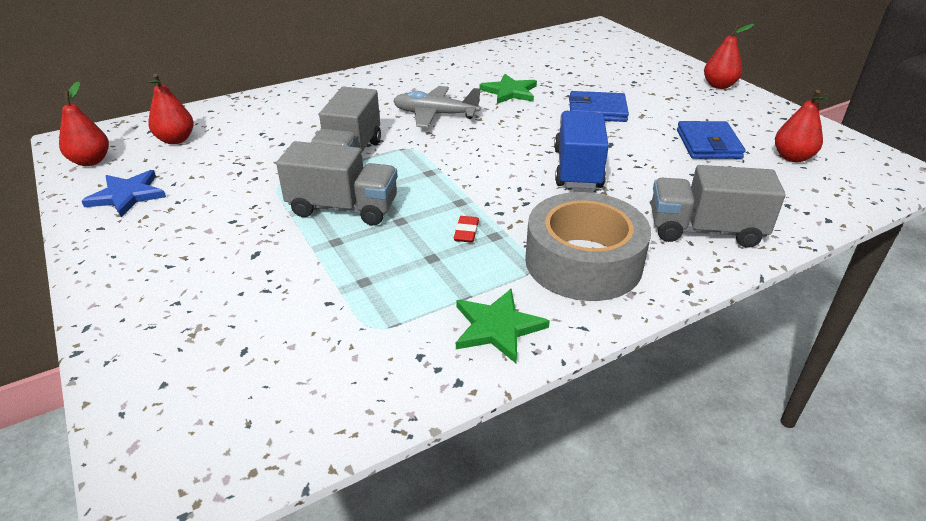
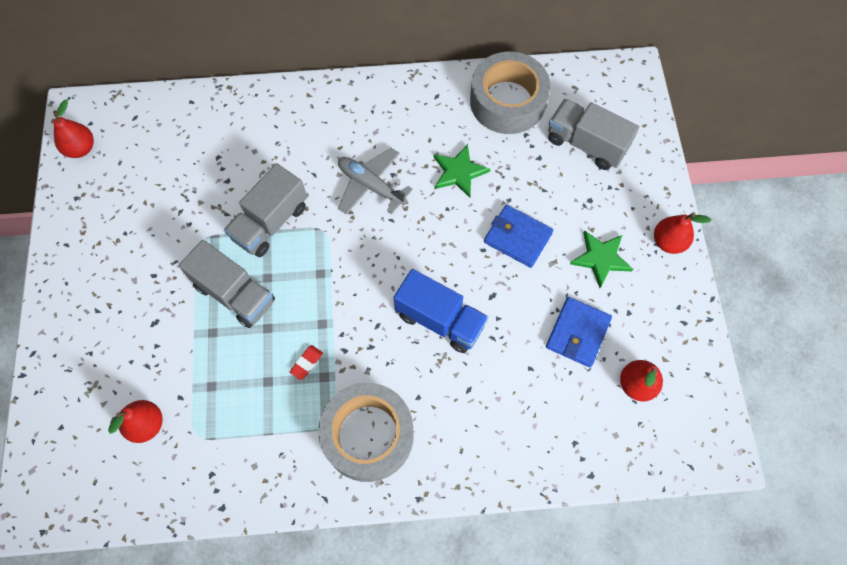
camera: 25 degrees right, 30 degrees up
(127, 195) = (94, 210): blue star -> none
(176, 140) = (150, 141): red pear -> red pear (147, 424)
(497, 327) = (271, 472): green star -> green star (601, 258)
(515, 54) = (507, 101): none -> grey tape
(577, 169) = (440, 320): blue truck -> blue truck turned 90 degrees clockwise
(705, 230) = (483, 442): grey truck -> grey truck (586, 144)

